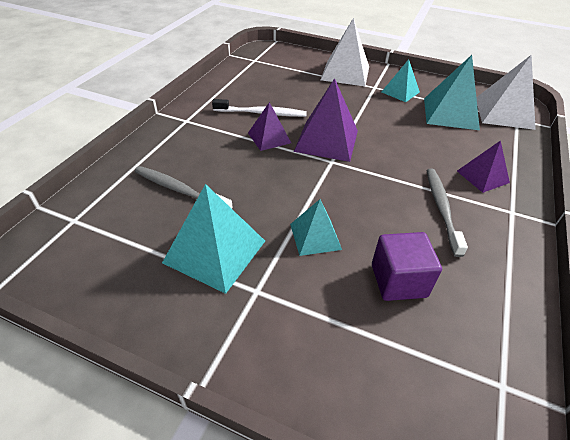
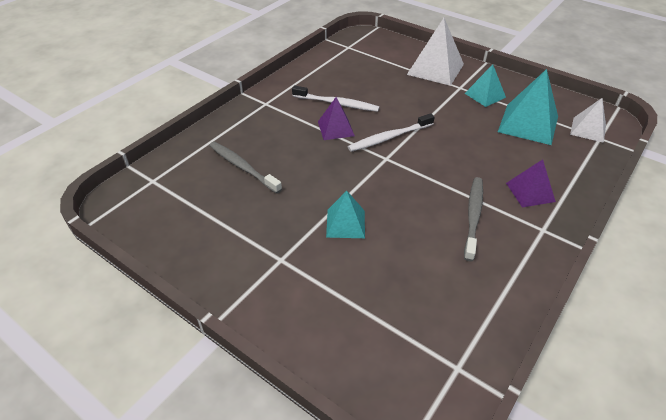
camera: 15 degrees right, 0 degrees up
(215, 251) = (257, 223): turquoise pyramid -> none
(326, 140) = (389, 137): purple pyramid -> white toothbrush
(398, 280) = (404, 271): purple cube -> none
(503, 113) = (588, 129): white pyramid -> white pyramid, size x0.60

